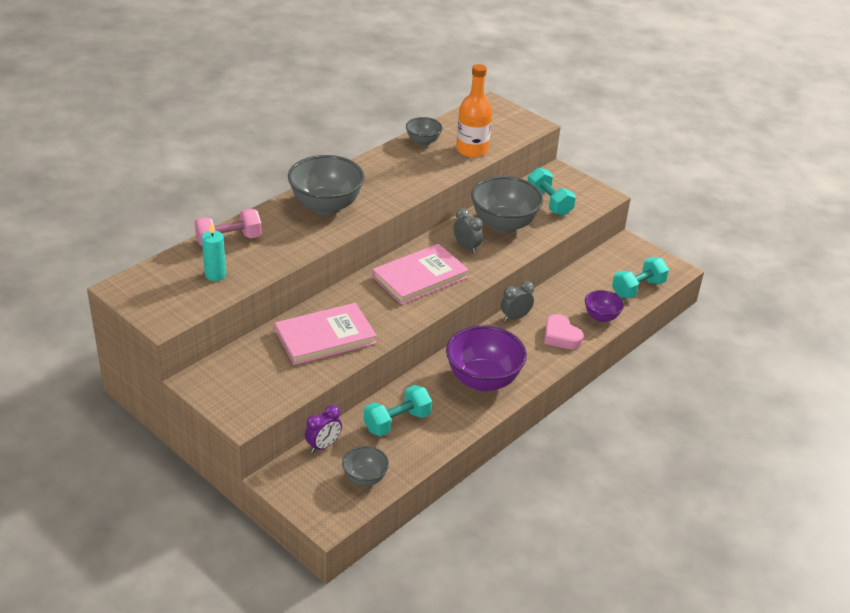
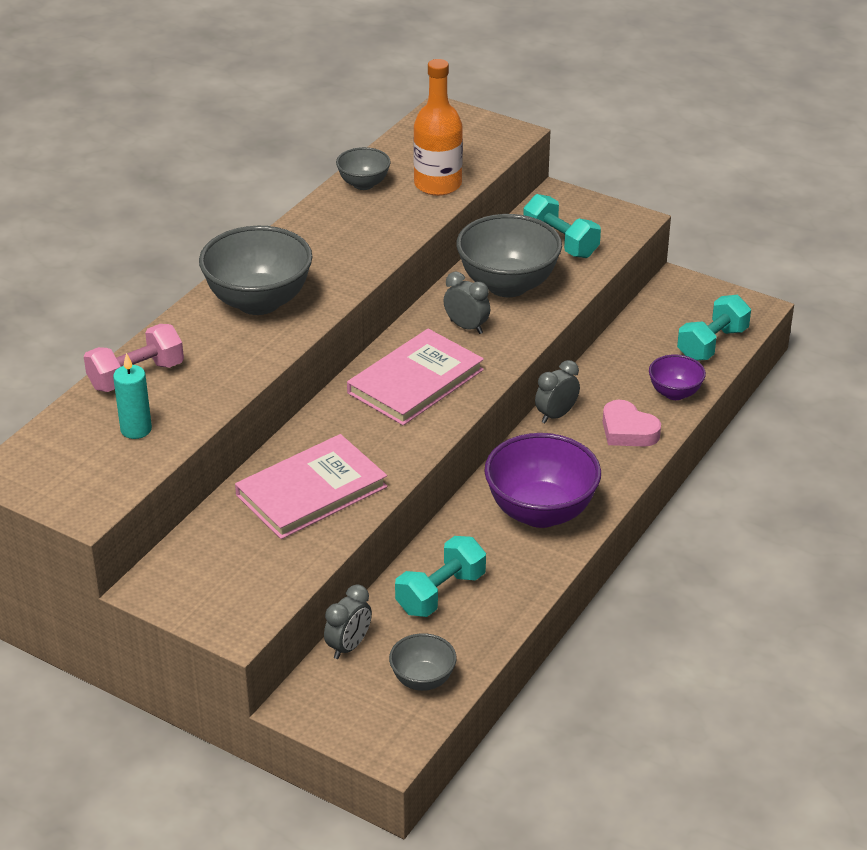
camera: 10 degrees left, 0 degrees up
(323, 446) = (349, 646): purple clock -> grey clock

